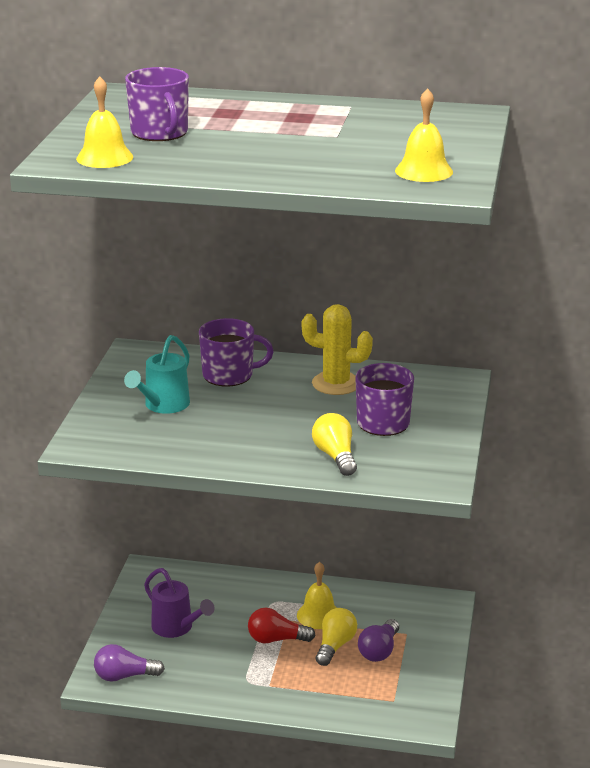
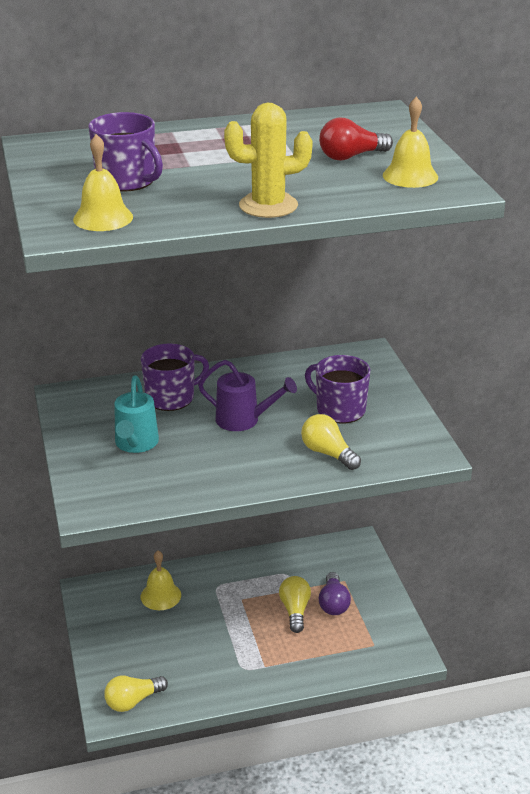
camera: 25 degrees left, 5 degrees up
(124, 676) = (133, 701): purple light bulb -> yellow light bulb
(177, 628) = (149, 638): purple watering can -> purple watering can (244, 420)
(276, 639) = (243, 621): red light bulb -> red light bulb (351, 156)
(318, 615) = (263, 586): yellow bell -> yellow bell (160, 595)
(336, 383) = (271, 382): yellow cactus -> yellow cactus (268, 206)

